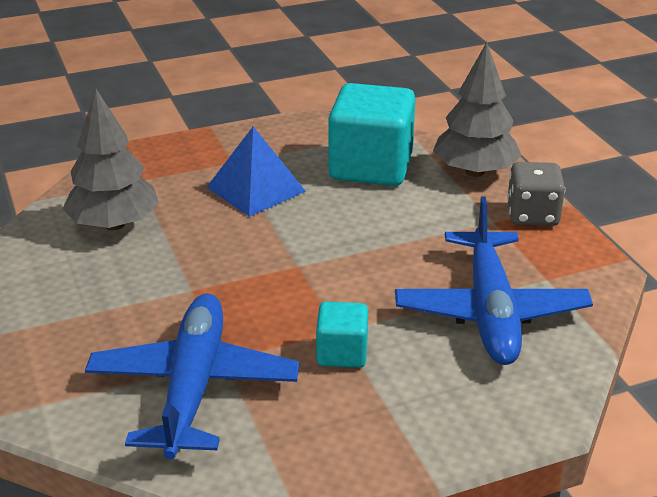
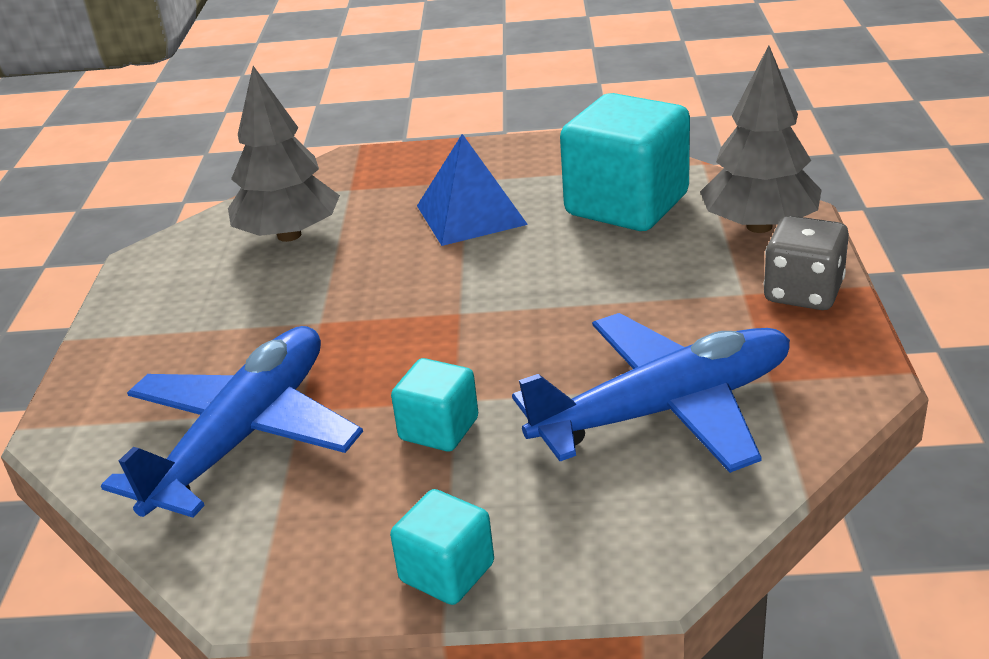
camera: 25 degrees right, 0 degrees up
(415, 449) = (447, 572): none -> turquoise cube
(490, 311) = (663, 410): blue plane -> blue plane turned 135 degrees counterclockwise

